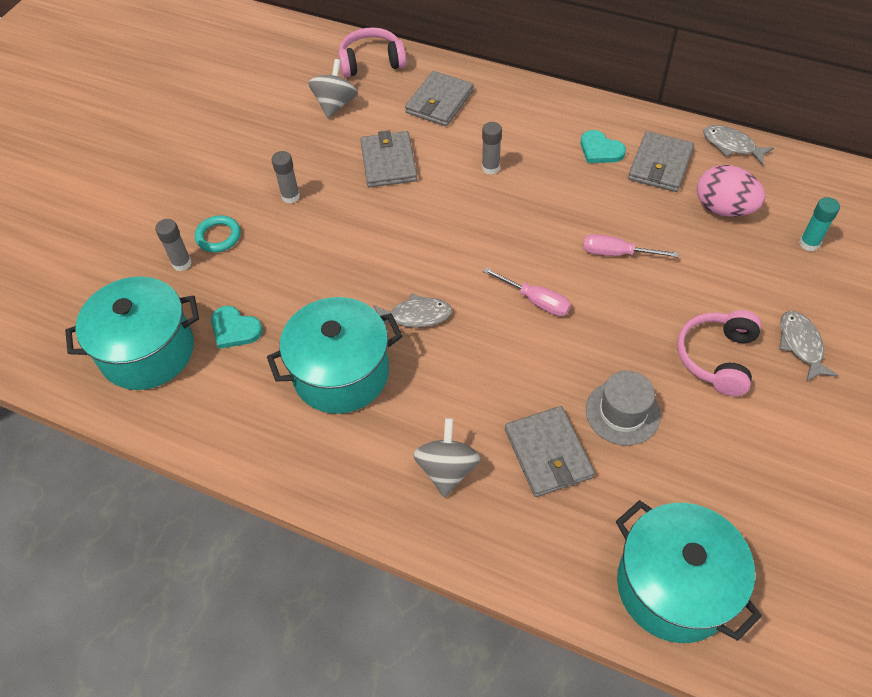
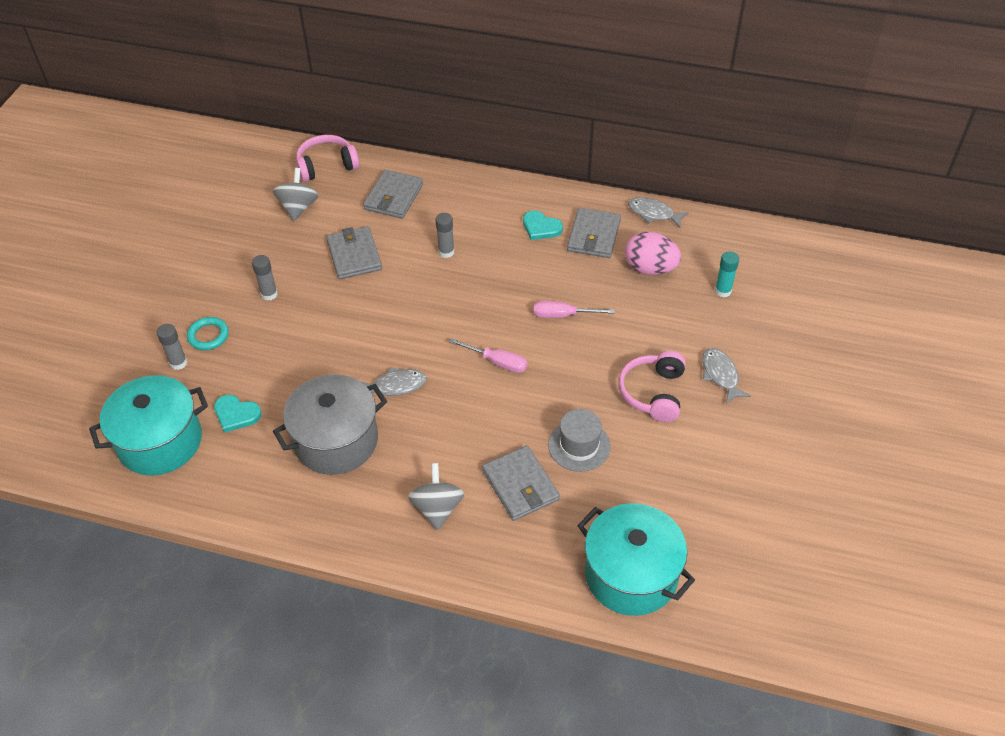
camera: 10 degrees left, 5 degrees down
(341, 373) = (336, 441): turquoise pot -> grey pot

